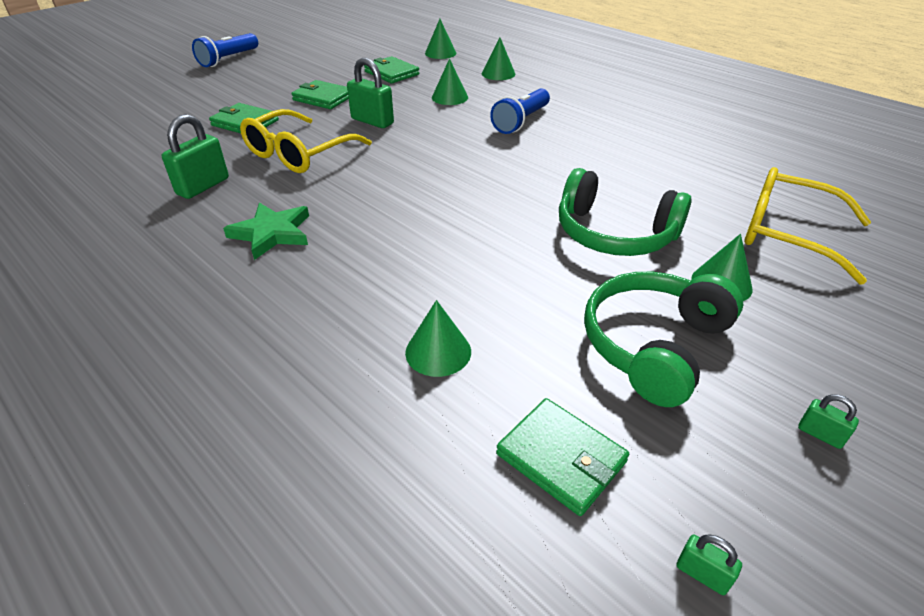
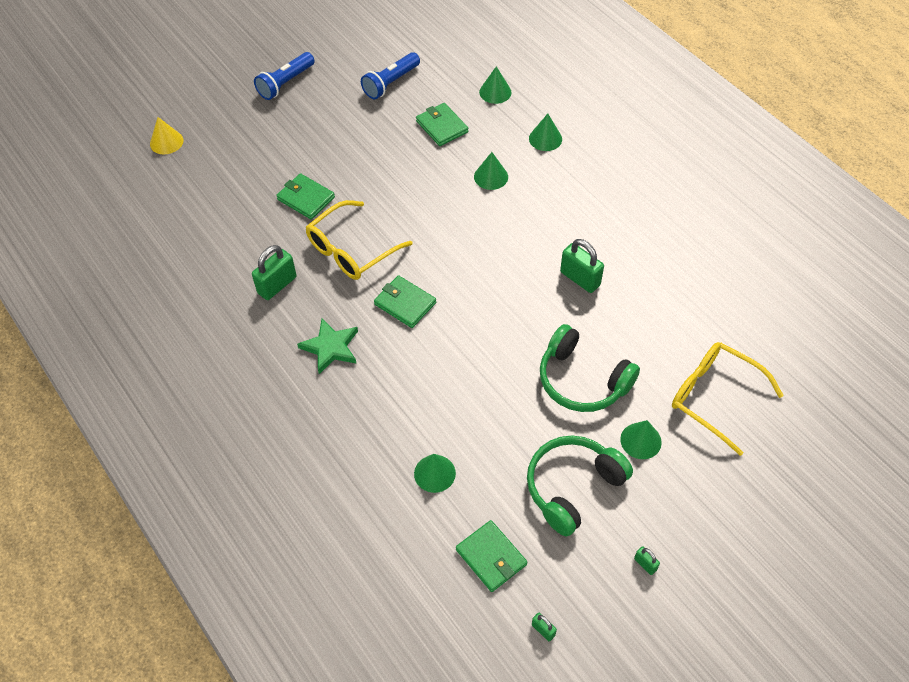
camera: 10 degrees right, 15 degrees up
(89, 98) = (166, 142): none -> yellow cone
(323, 98) = (375, 165): green wallet -> green wallet (405, 303)
(372, 121) = (416, 209): green padlock -> green padlock (580, 279)
(521, 121) = (548, 224): blue flashlight -> blue flashlight (391, 83)

